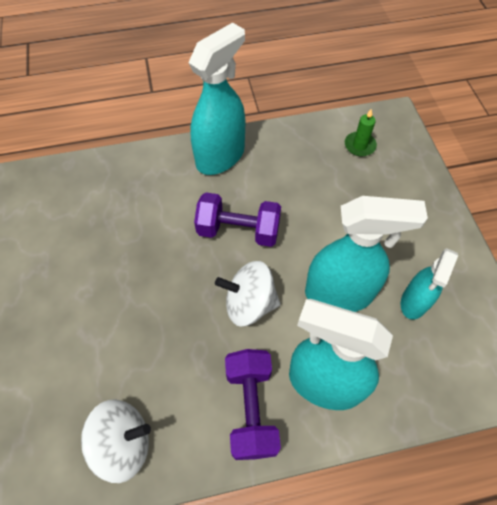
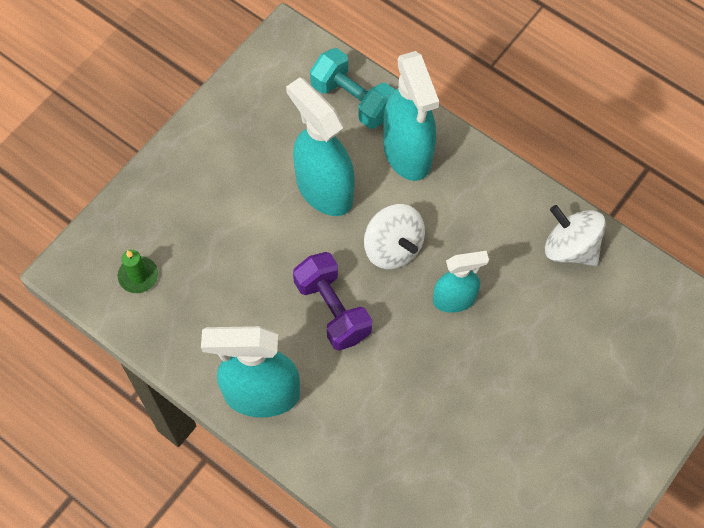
camera: 130 degrees left, 5 degrees up
(251, 408) = (470, 186): purple dumbbell -> none
(412, 380) = (353, 100): none -> turquoise dumbbell
(414, 302) = (284, 133): turquoise spray bottle -> turquoise spray bottle (455, 299)

